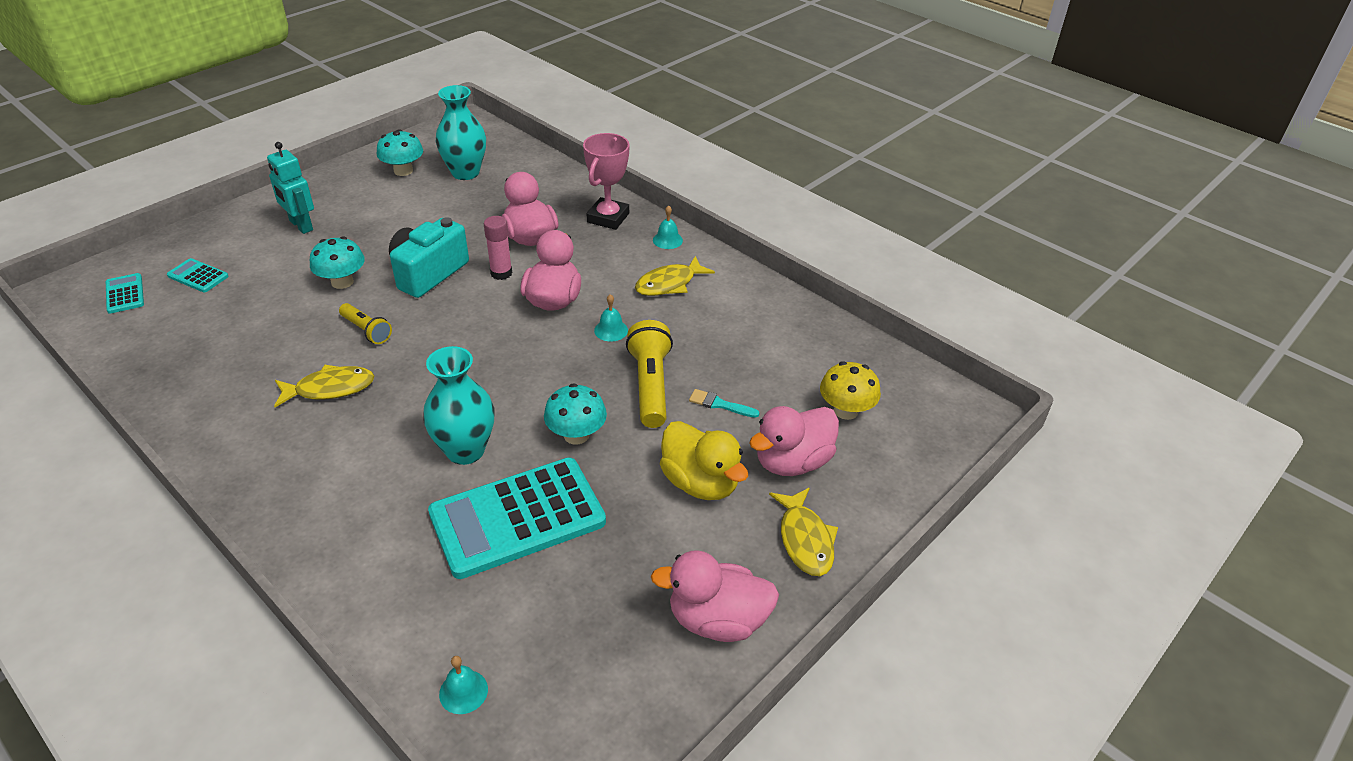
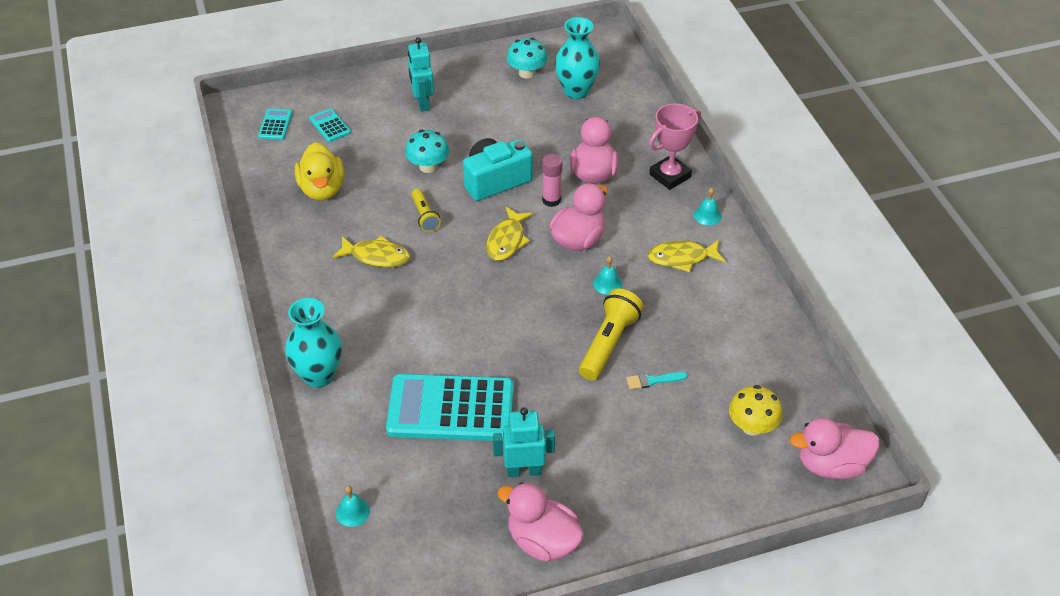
camera: 30 degrees right, 5 degrees up
(465, 450) = (443, 343): turquoise vase -> turquoise vase (318, 375)
(576, 435) = (528, 362): turquoise mushroom -> none
(645, 551) = (524, 471): none -> turquoise robot
(700, 483) = (596, 437): yellow duck -> yellow duck (322, 189)
(719, 404) = (653, 380): turquoise brush -> turquoise brush turned 60 degrees counterclockwise
(792, 462) = (678, 450): pink duck -> pink duck (831, 465)
(805, 540) = (645, 513): yellow fish -> yellow fish (507, 241)

